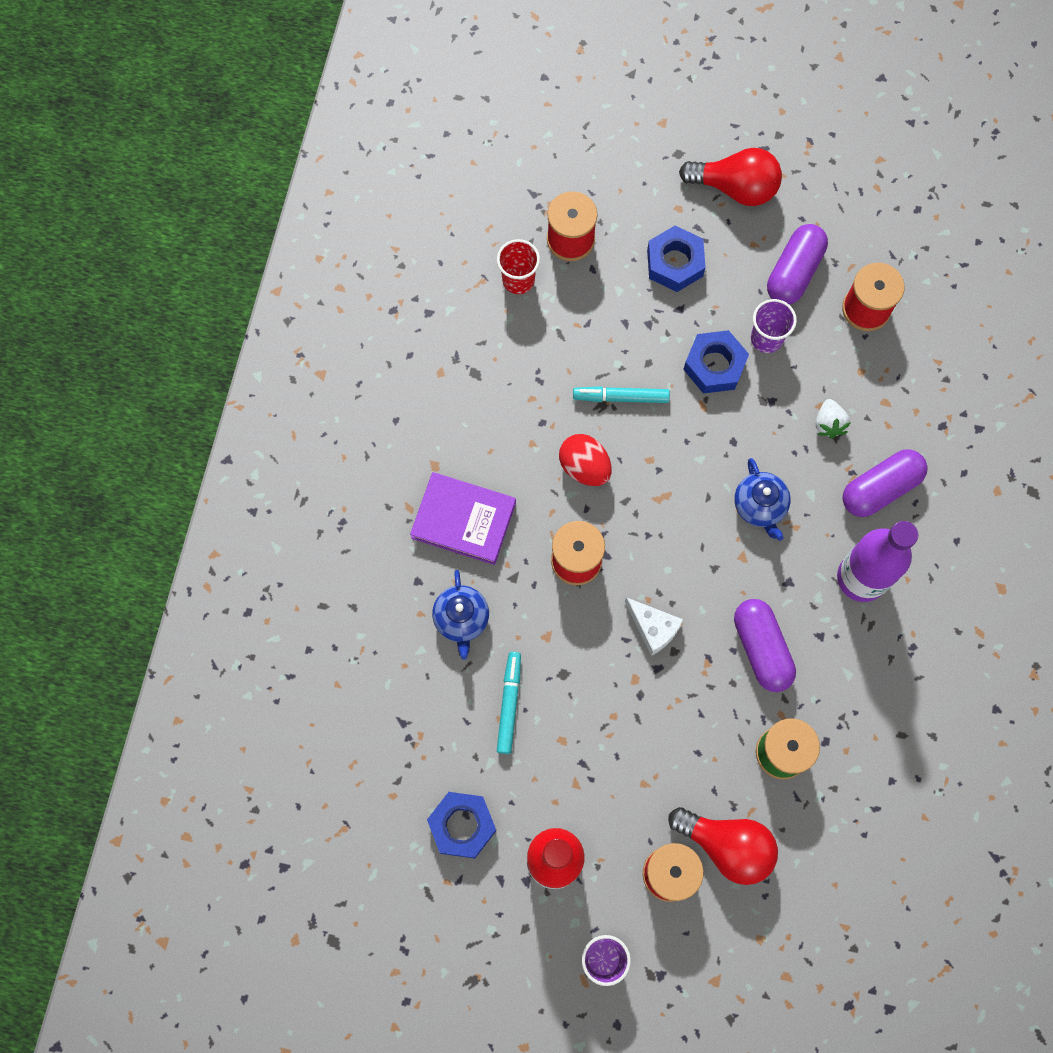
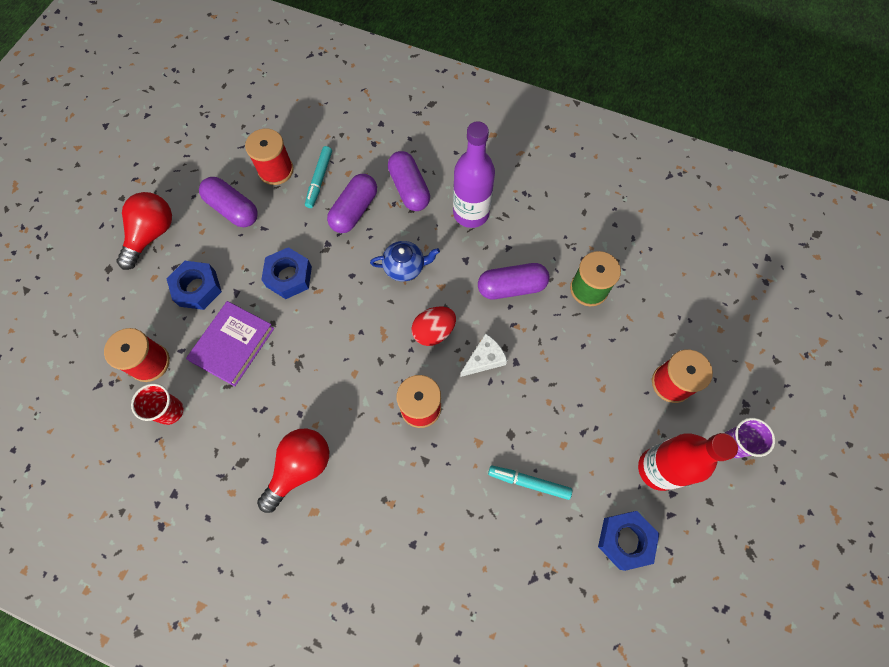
camera: 80 degrees left, 5 degrees down
(461, 619) = (452, 511): blue teapot -> none
(463, 520) = (367, 494): purple book -> purple book (233, 345)
(584, 467) = (345, 387): red egg -> red egg (434, 331)
(621, 397) = (295, 349): turquoise marker -> turquoise marker (319, 180)
(726, 846) = (653, 339): red light bulb -> red light bulb (300, 468)
(766, 338) = (278, 237): purple cup -> none
(828, 424) = (354, 210): white strawberry -> purple capsule

